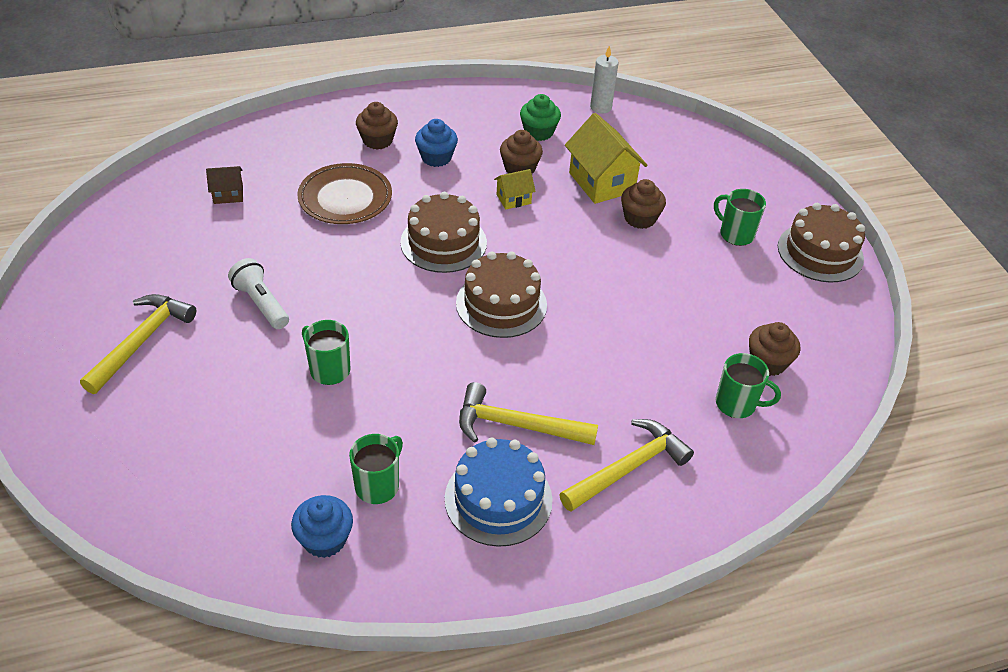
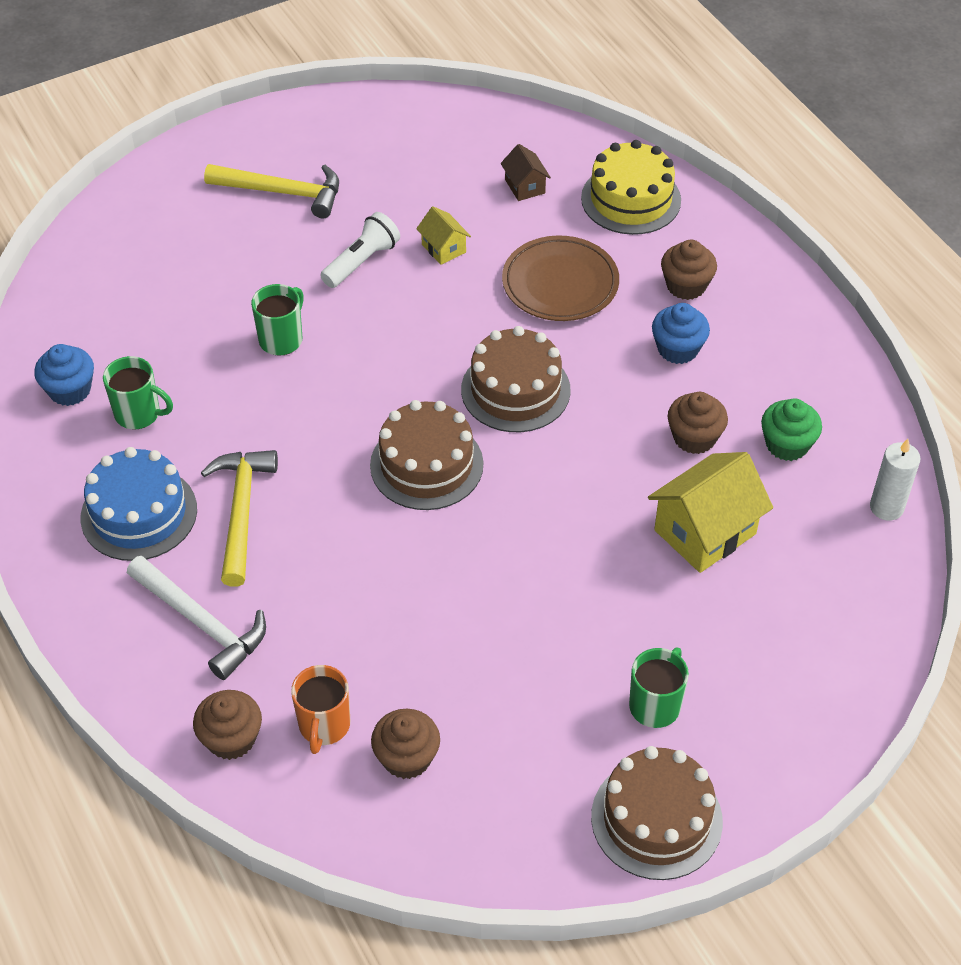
camera: 80 degrees right, 5 degrees up
(275, 146) = (631, 199): none -> yellow cake
(513, 199) = (627, 442): yellow house -> yellow house (443, 248)
(628, 468) = (202, 623): yellow hammer -> white hammer
(640, 218) = (644, 585): brown cupcake -> brown cupcake (231, 738)
(737, 404) = (324, 726): green mug -> orange mug

